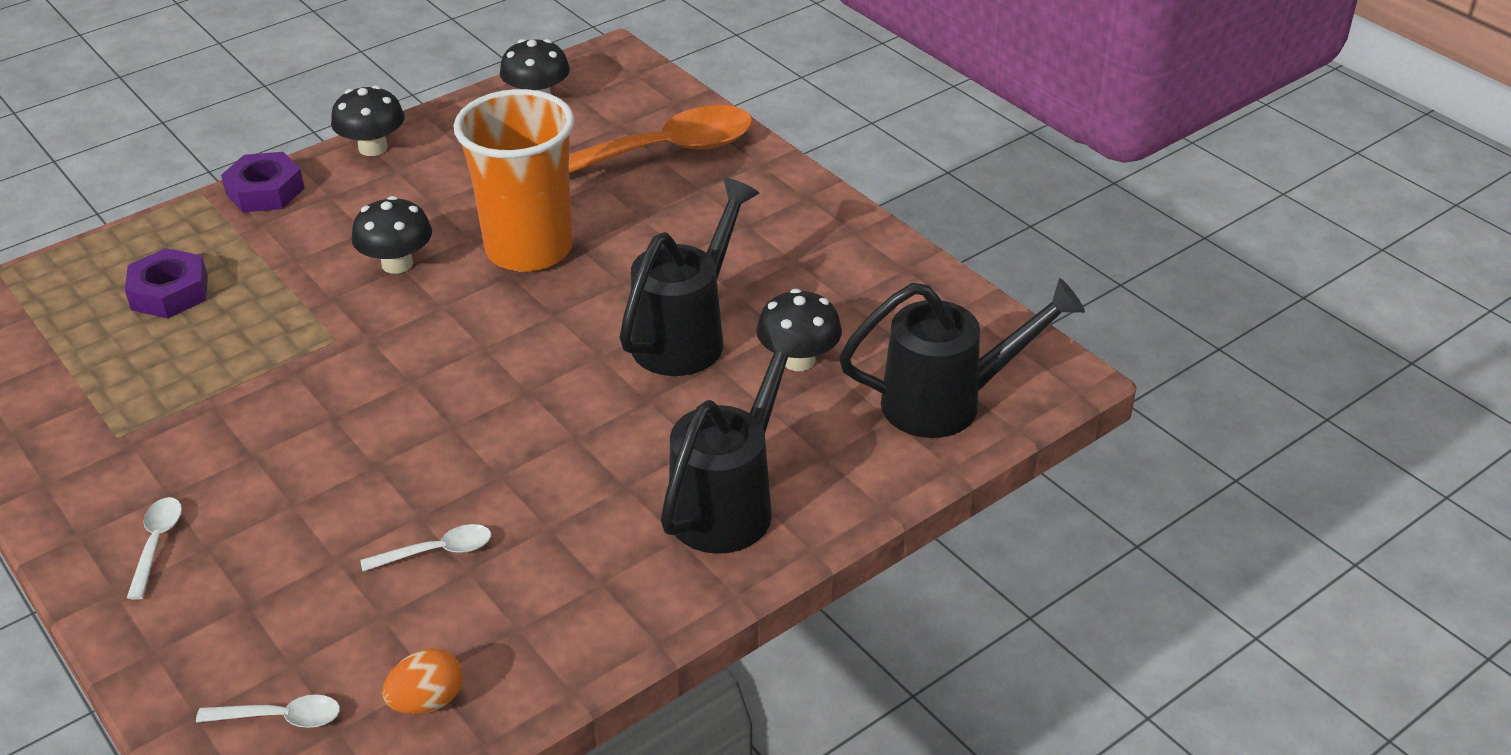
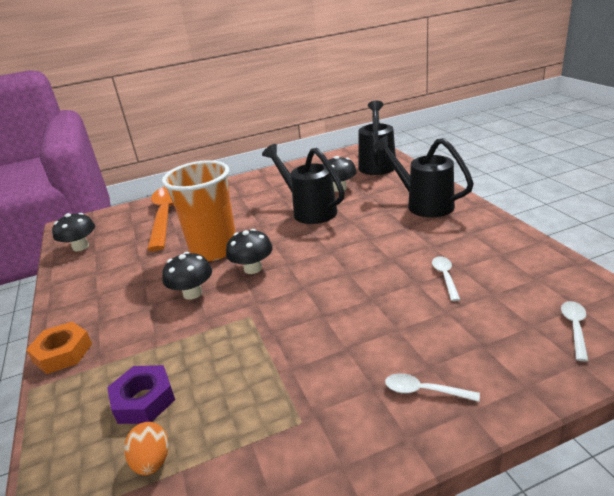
camera: 70 degrees left, 10 degrees down
(265, 191) = (63, 353): purple nut -> orange nut
(373, 148) = (64, 305): black mushroom -> black mushroom (253, 268)
(427, 701) = (553, 279): orange egg -> orange egg (152, 462)

